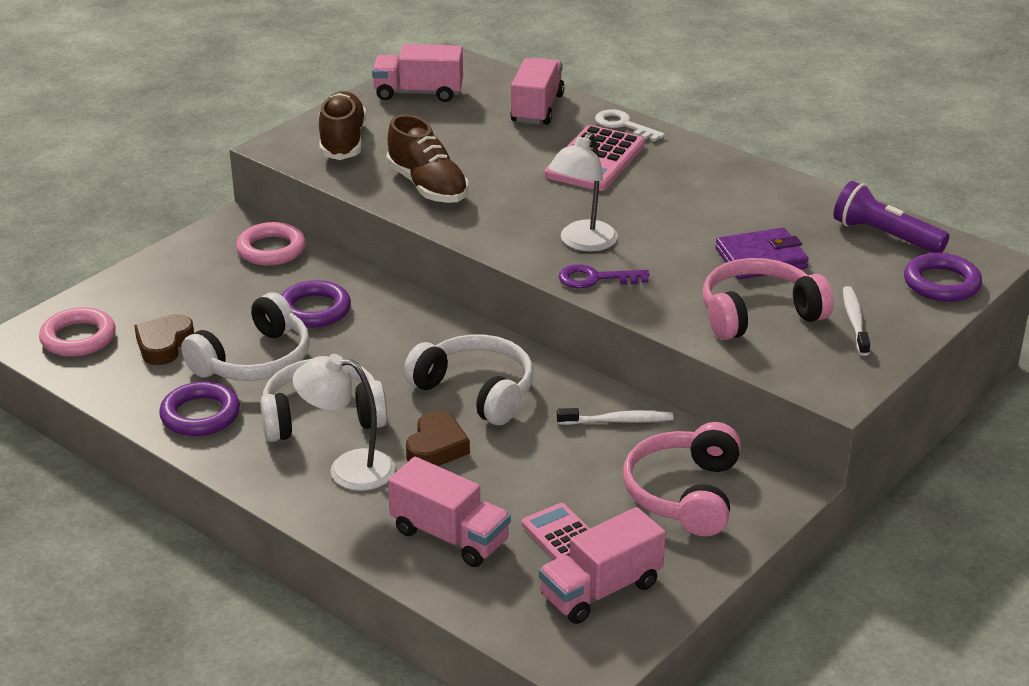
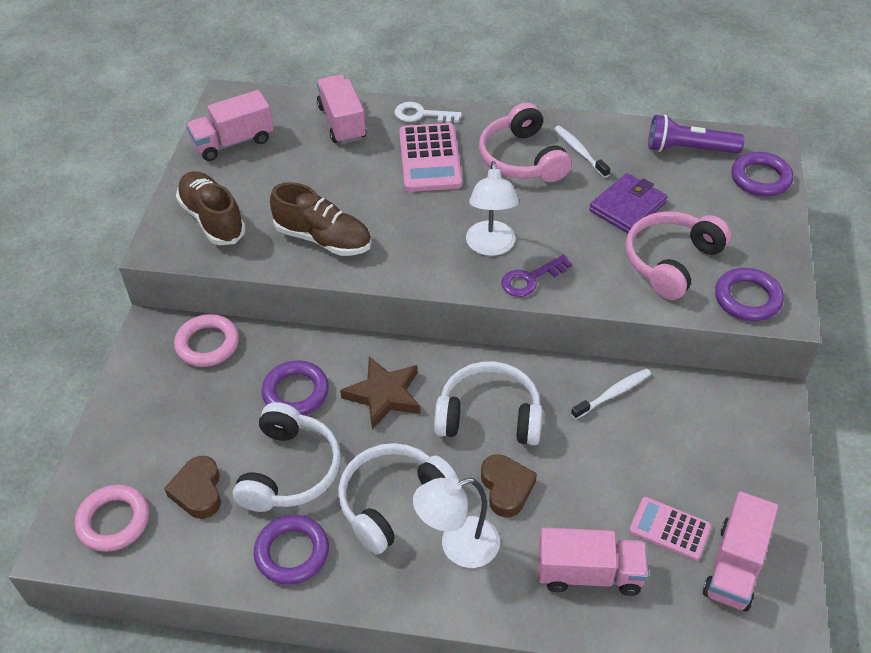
camera: 30 degrees left, 15 degrees up
(392, 341) = (384, 395): none -> brown star
(684, 494) = (713, 441): pink headphones -> pink headphones (522, 159)
(809, 368) = (747, 298): none -> purple ring
(854, 321) = (737, 239): white toothbrush -> white toothbrush (579, 152)

